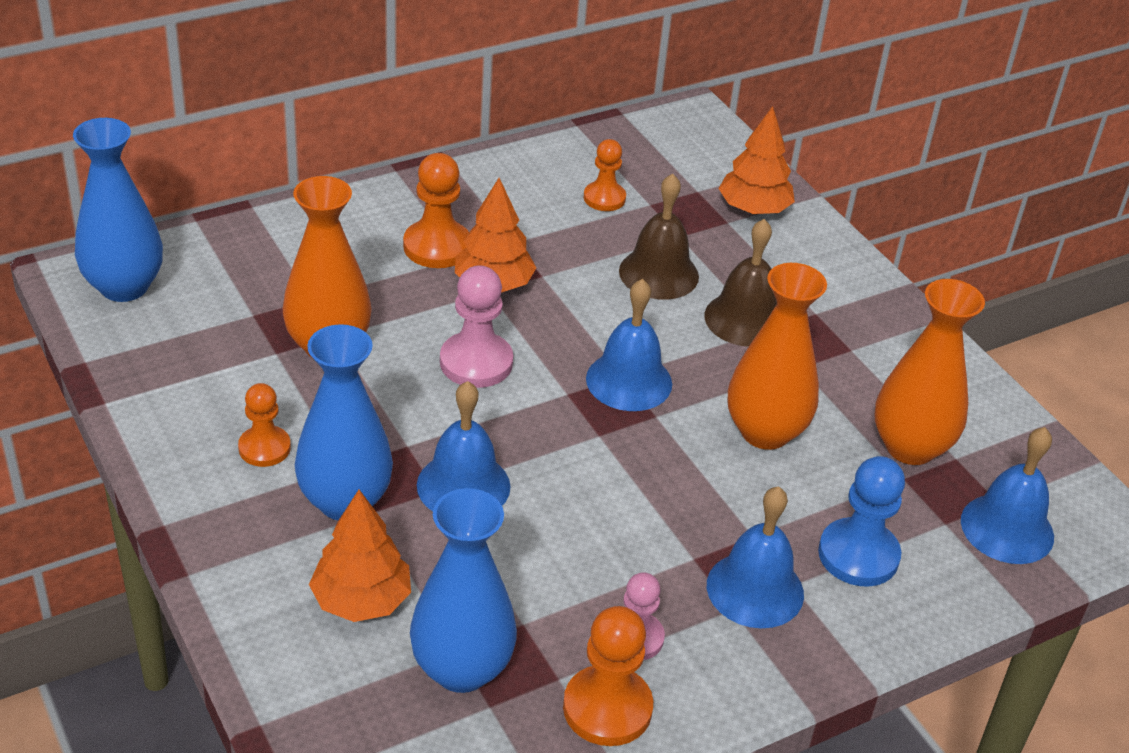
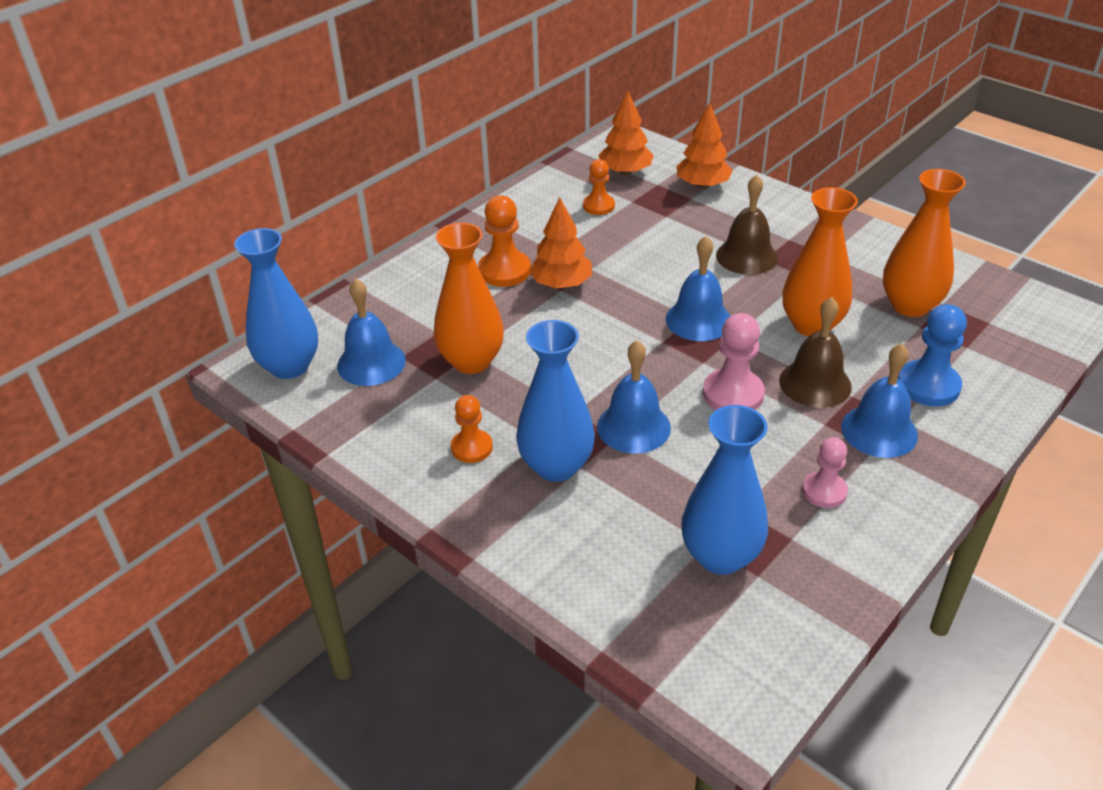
camera: 15 degrees left, 0 degrees up
(361, 600) = (615, 532): orange tree -> orange tree (625, 172)
(476, 362) = (585, 340): pink pawn -> pink pawn (733, 394)
(607, 708) = (839, 547): orange pawn -> none
(658, 273) = (669, 244): brown bell -> brown bell (815, 383)
(1007, 528) = (1007, 337): blue bell -> blue bell (371, 363)

